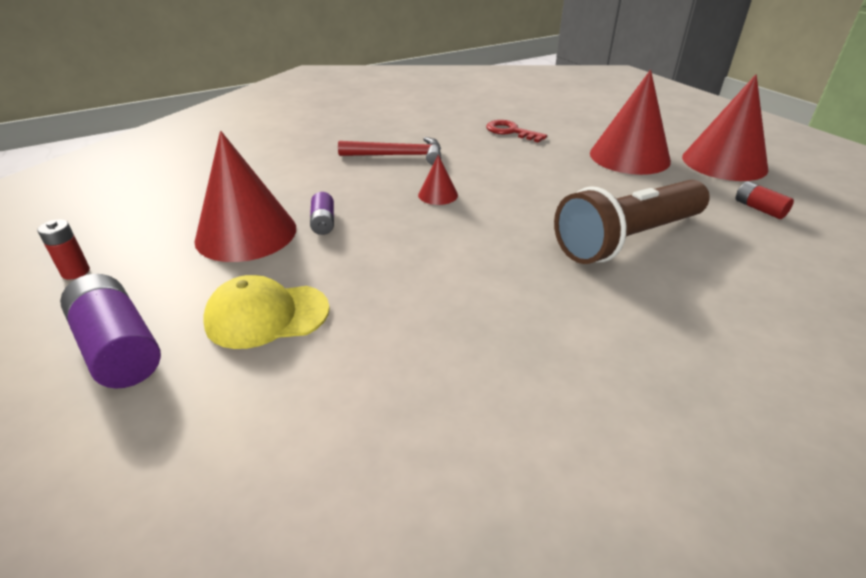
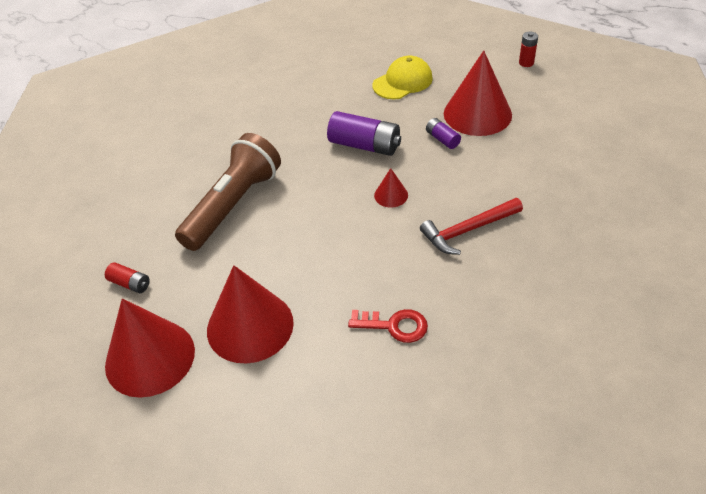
camera: 155 degrees right, 10 degrees up
(119, 348) = (446, 49): purple battery -> purple battery (364, 145)

